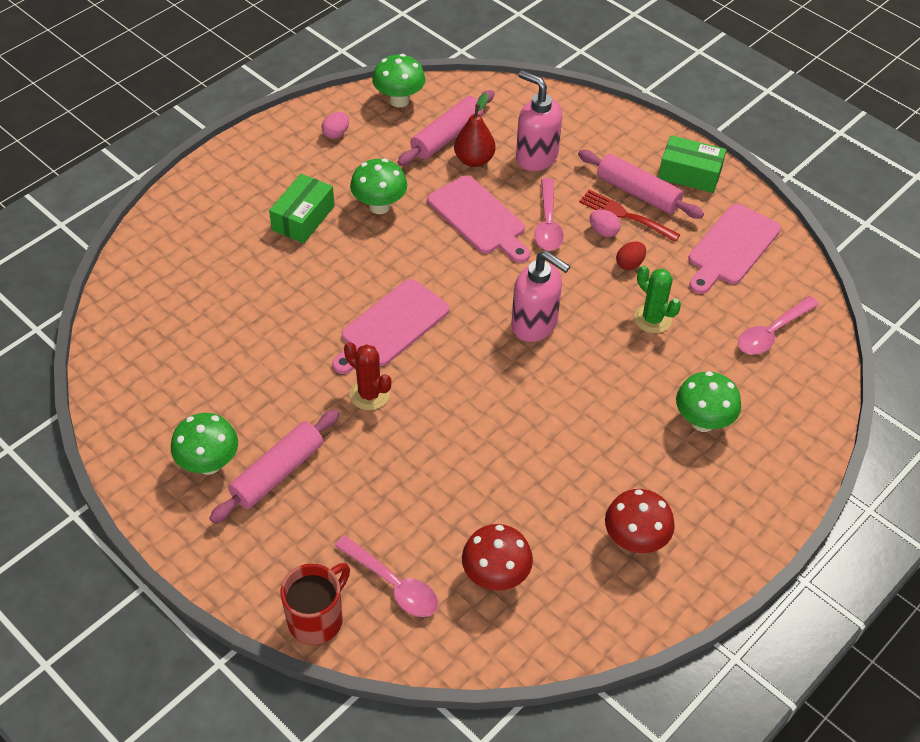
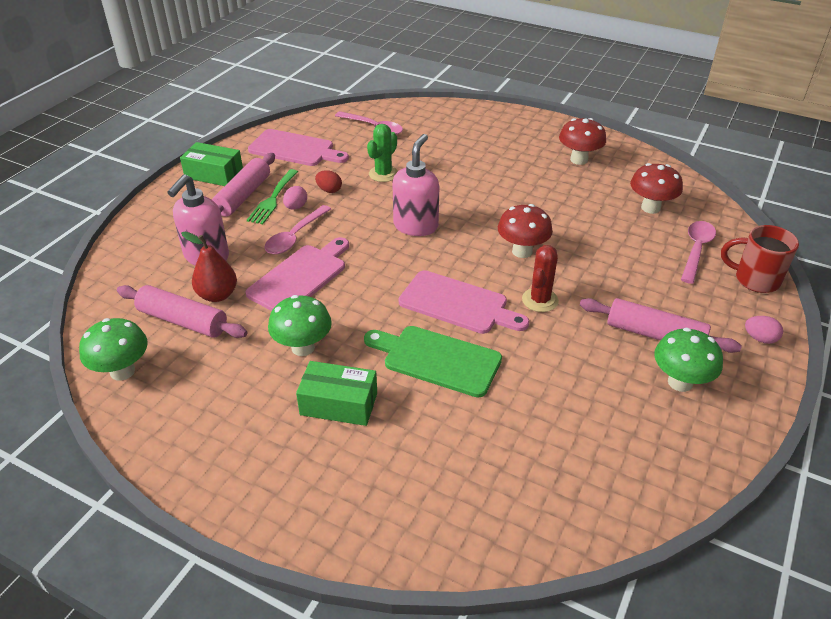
camera: 105 degrees left, 10 degrees down
(323, 292) = (437, 359): none -> green cutting board
(336, 134) = (189, 413): pink egg -> pink egg (760, 338)
(455, 406) = (522, 251): none -> red mushroom
(548, 223) = (295, 237): pink spoon -> pink spoon turned 135 degrees clockwise
(625, 215) = (273, 199): red fork -> green fork
(689, 174) = (214, 174): green box -> green box turned 75 degrees counterclockwise
(702, 422) = (467, 145): green mushroom -> none

